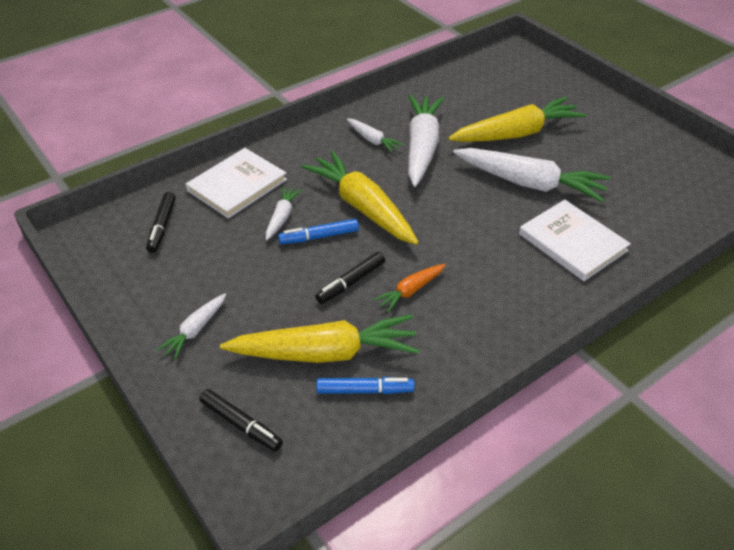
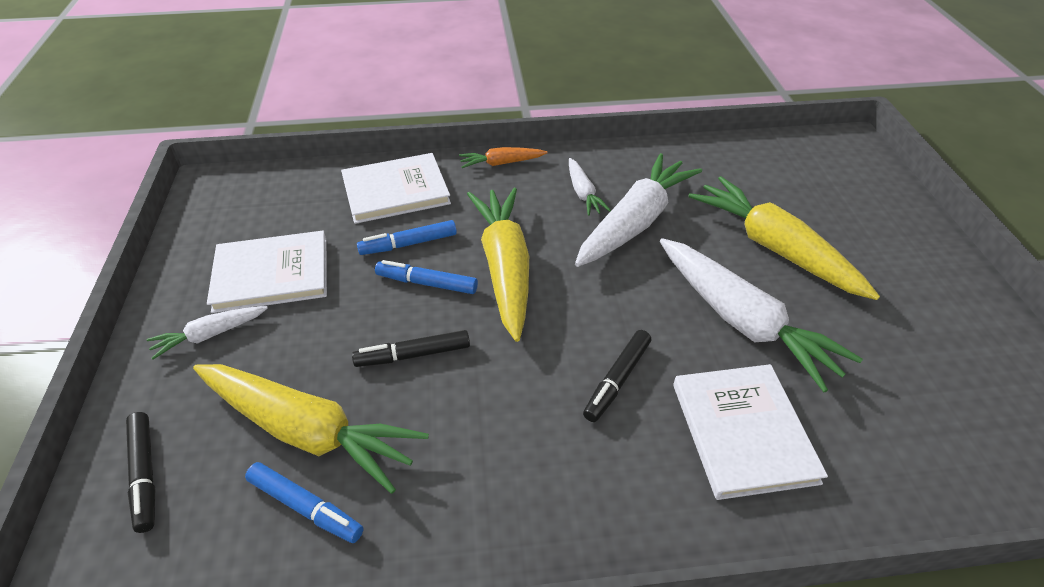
camera: 30 degrees right, 0 degrees up
(162, 226) = (287, 207): black marker -> black marker (617, 380)
(200, 275) = (272, 274): none -> white book
(282, 217) = (408, 244): white carrot -> blue marker
(410, 291) = (471, 399): orange carrot -> orange carrot (501, 163)
(516, 133) = (774, 248): yellow carrot -> yellow carrot turned 135 degrees counterclockwise

